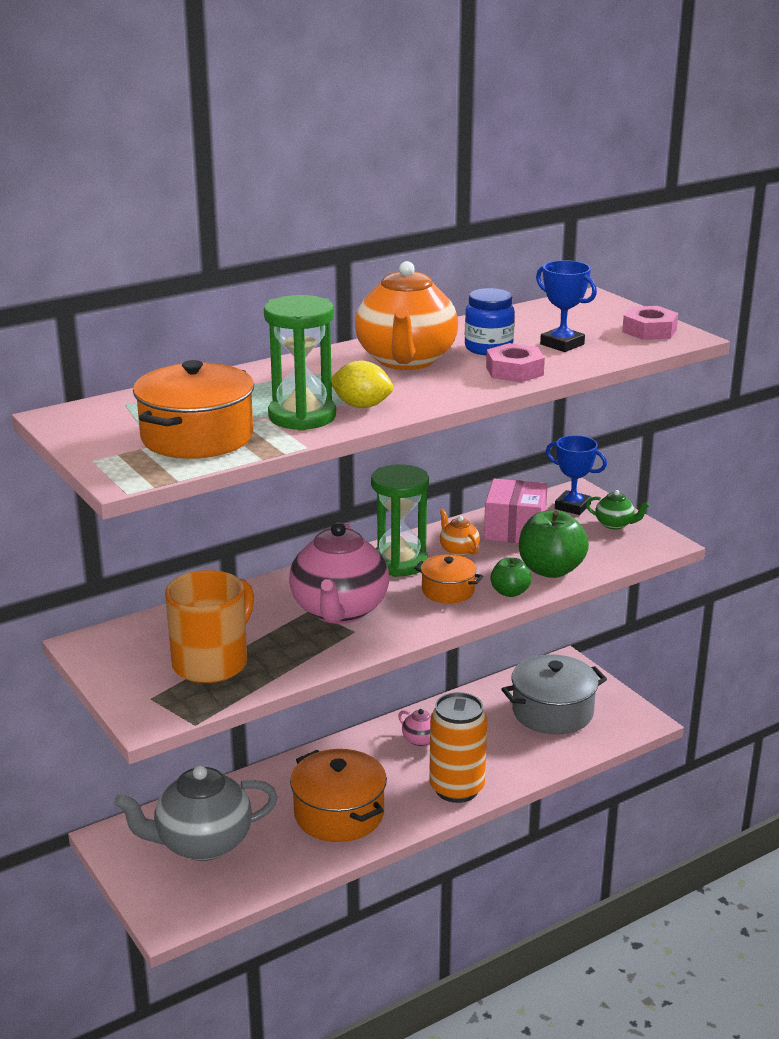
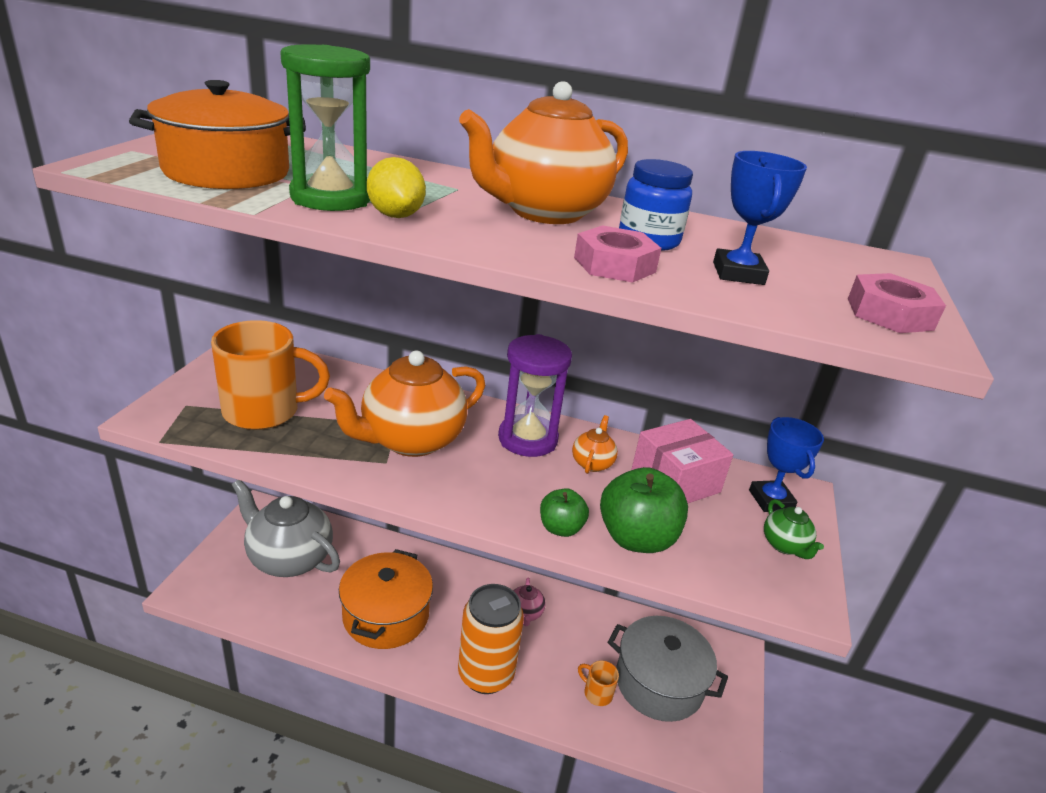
camera: 45 degrees right, 5 degrees up
(339, 611) = (410, 440): pink teapot -> orange teapot
(399, 563) = (527, 439): green hourglass -> purple hourglass
(448, 591) = (515, 487): orange pot -> none
(530, 744) = (597, 693): none -> orange mug

